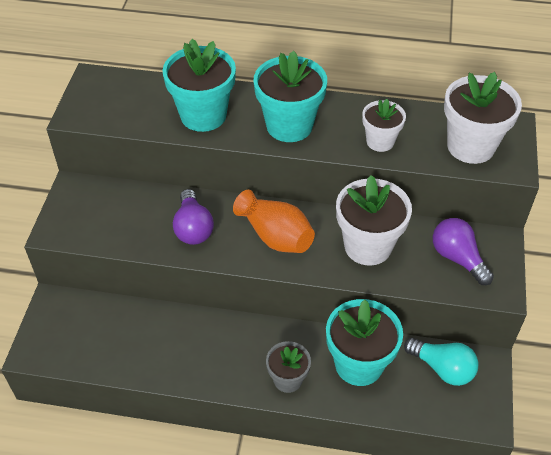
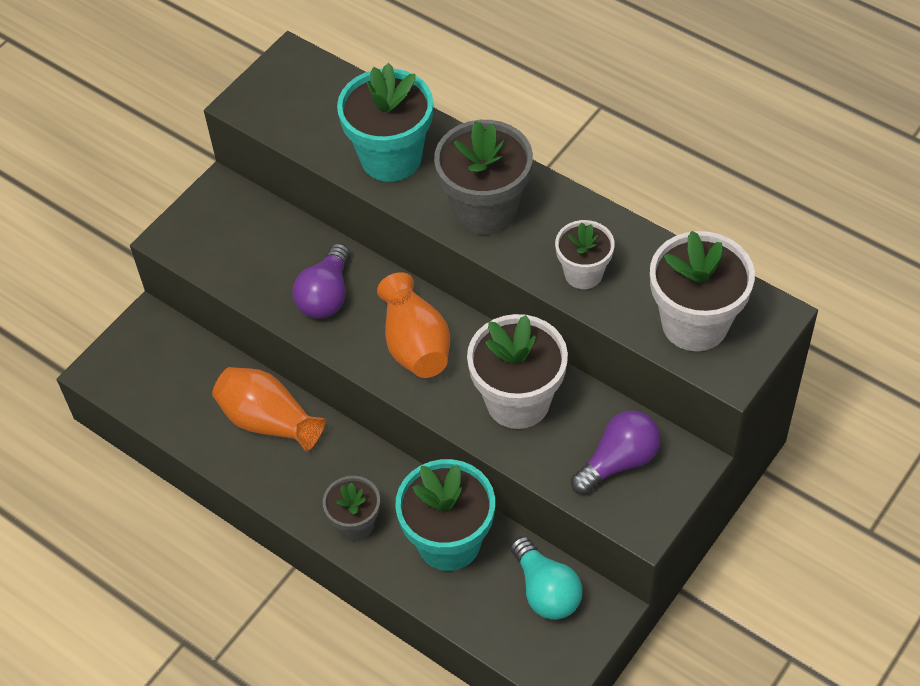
camera: 30 degrees right, 5 degrees up
(183, 335) = (269, 421): none -> orange vase
(289, 125) = (485, 210): turquoise flower pot -> grey flower pot
(457, 258) = (619, 461): purple light bulb -> purple light bulb turned 60 degrees clockwise

